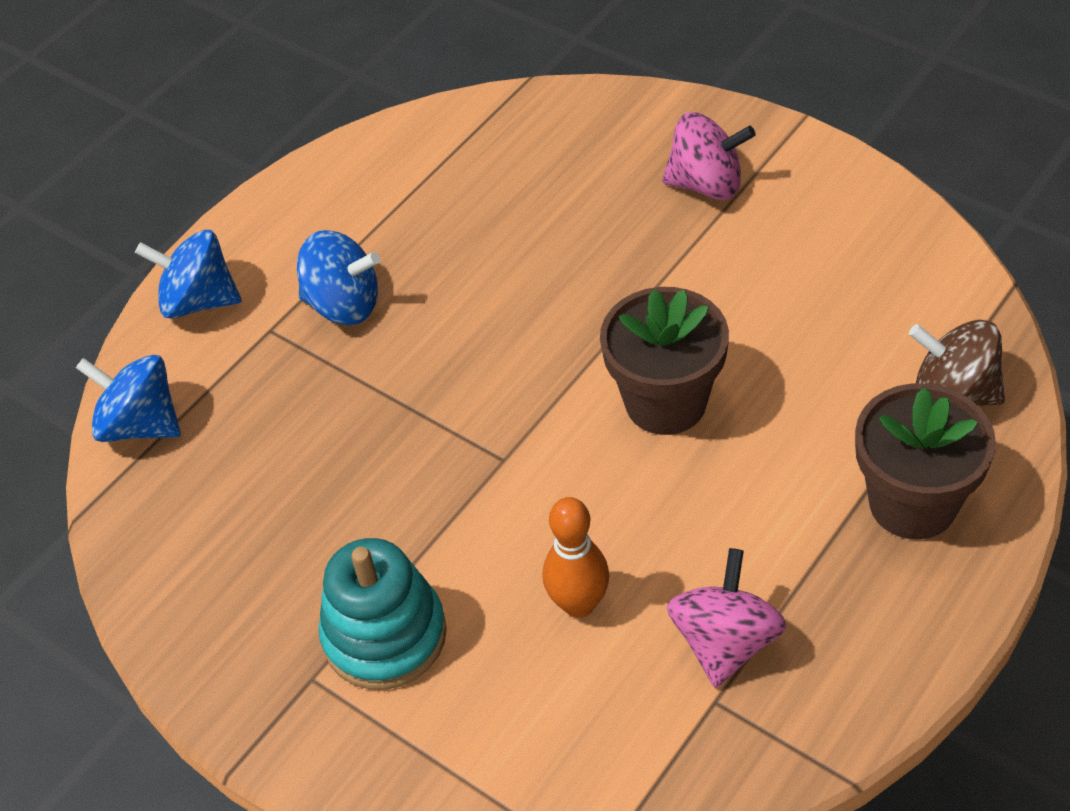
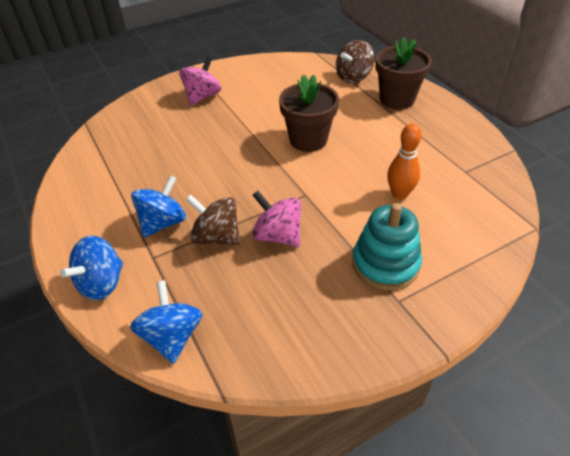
camera: 70 degrees left, 5 degrees down
(141, 424) = (172, 336): blue spinning top -> blue spinning top turned 120 degrees clockwise
(344, 384) = (216, 237): none -> brown spinning top
(725, 642) = (438, 160): pink spinning top -> pink spinning top (278, 235)

